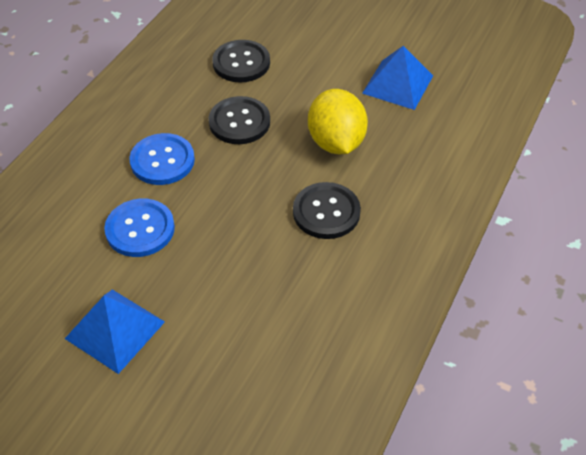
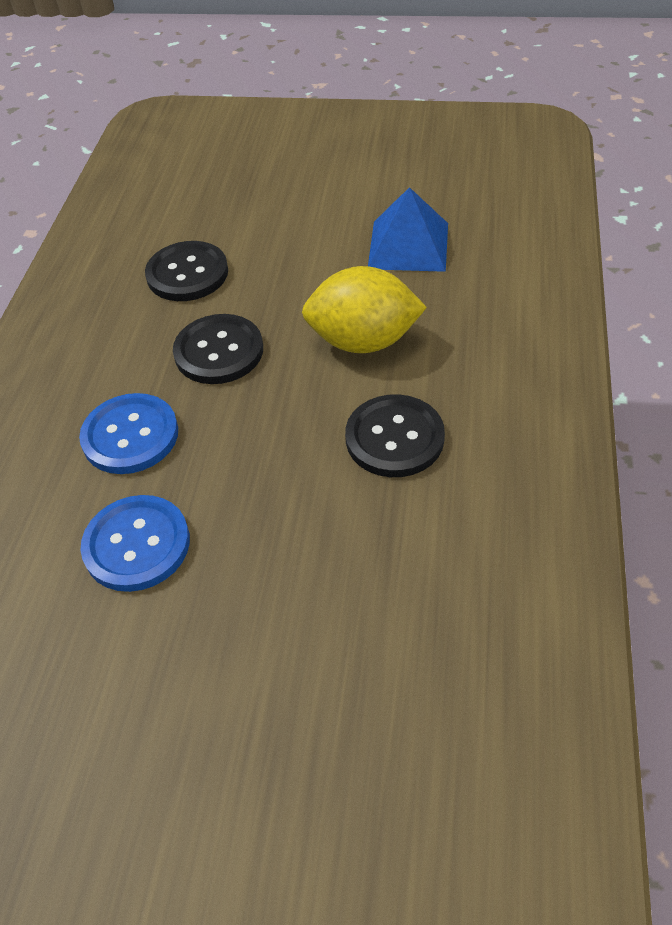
camera: 15 degrees left, 0 degrees up
(115, 330) = (159, 713): blue pyramid -> none
(336, 142) = (363, 341): yellow lemon -> yellow lemon turned 60 degrees counterclockwise

